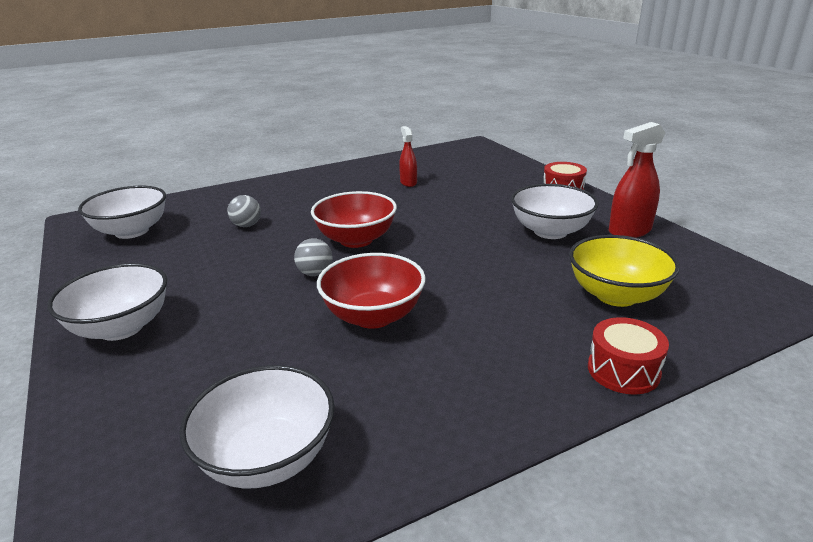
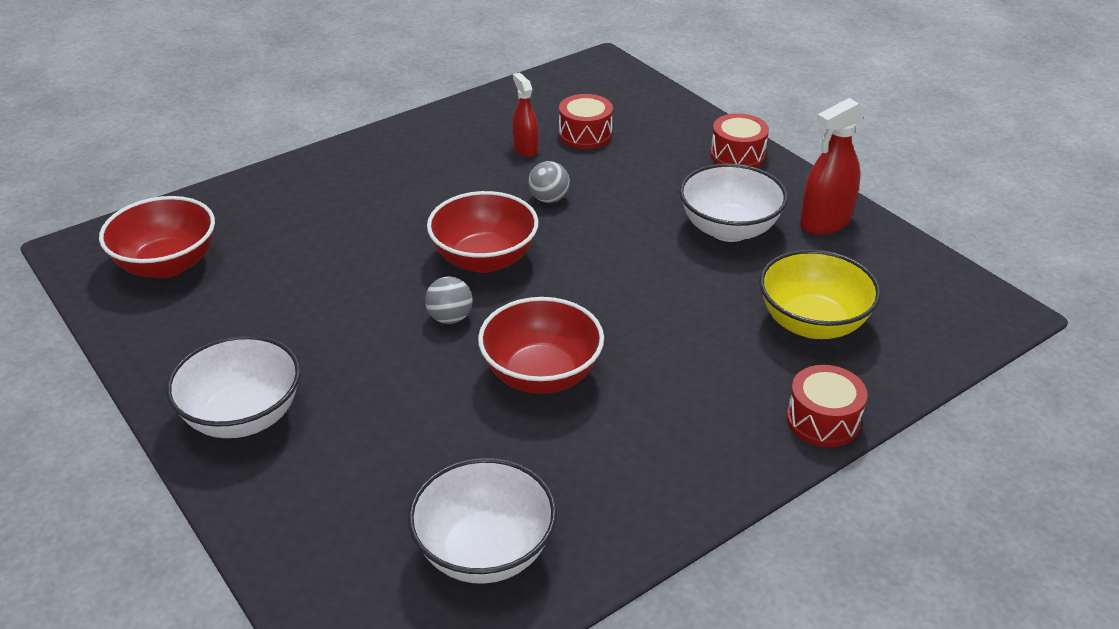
camera: 10 degrees left, 10 degrees up
(132, 231) = (167, 265): white bowl -> red bowl
(246, 225) = (326, 243): grey ball -> grey ball (549, 199)
(453, 177) = (585, 135): none -> red drum

